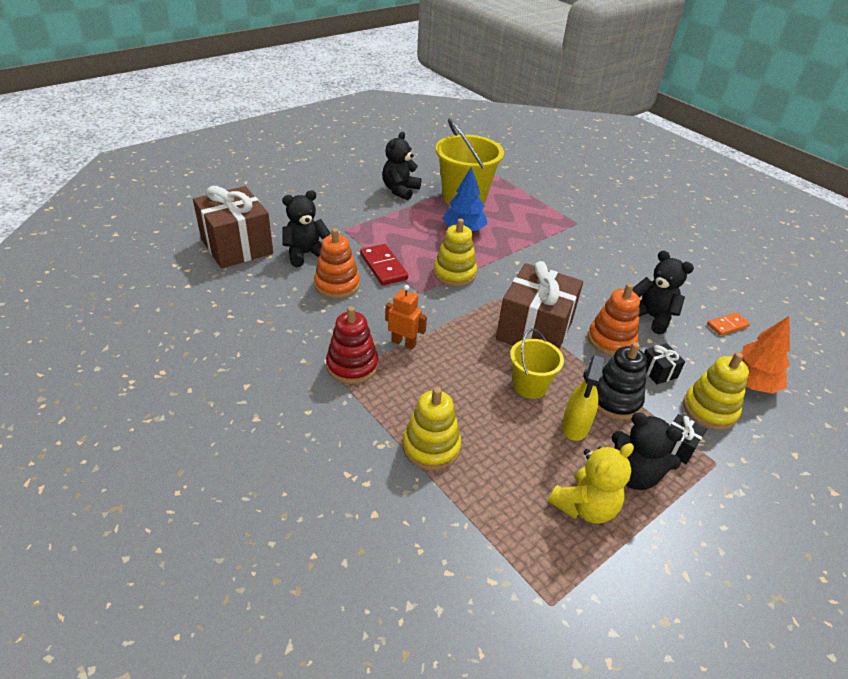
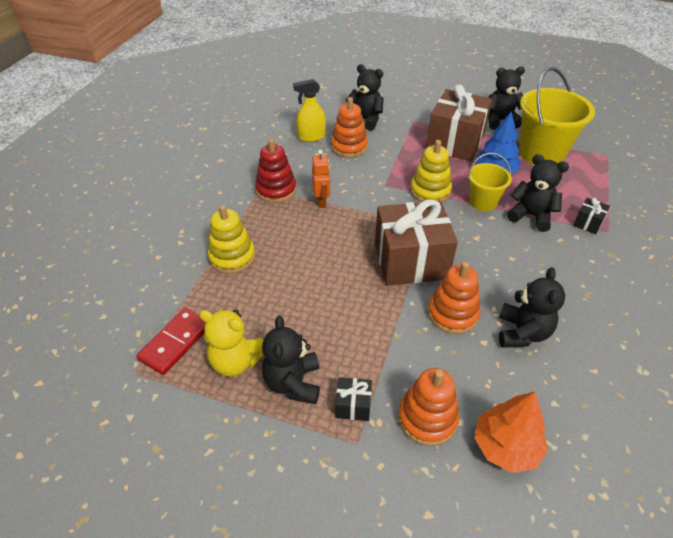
camera: 60 degrees right, 5 degrees up
(237, 246) = (339, 93): brown gift -> brown gift (455, 142)
(383, 267) = (394, 156): red domino -> red domino (175, 342)
(530, 386) = (340, 283): yellow bucket -> yellow bucket (483, 202)
(533, 244) = (531, 216): none -> black teddy bear
(575, 426) = (318, 326): yellow spray bottle -> yellow spray bottle (311, 137)
(614, 400) = (373, 342): black stacking toy -> none
(658, 371) = (443, 361): black gift -> black gift (587, 223)
(709, 410) = (427, 418): yellow stacking toy -> orange stacking toy
(727, 325) = (585, 401): orange domino -> none

